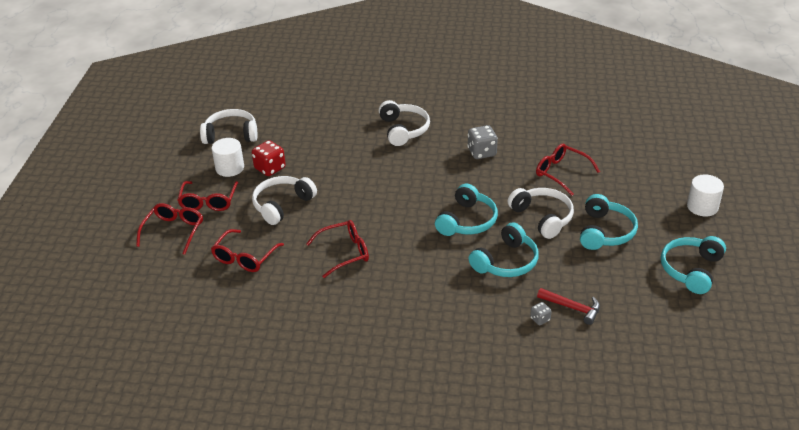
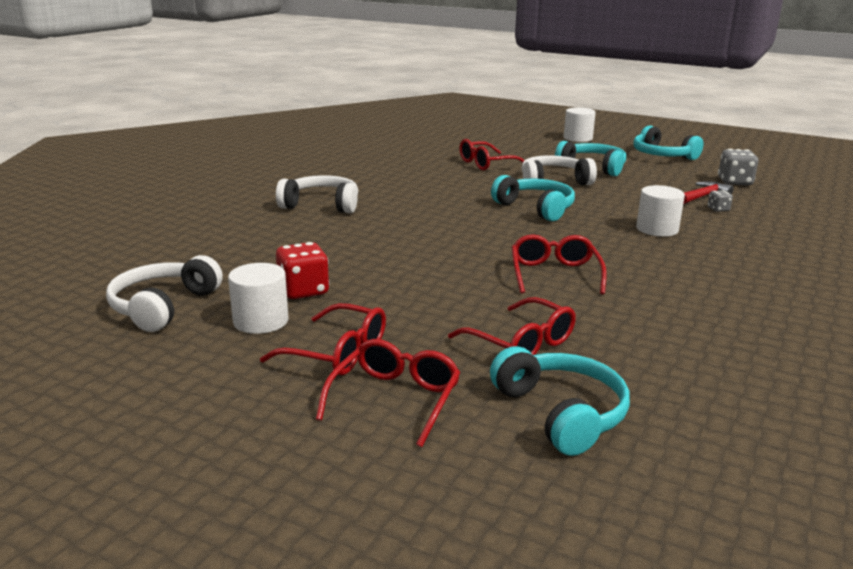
camera: 70 degrees left, 15 degrees down
(174, 231) = (395, 399): red glasses -> red glasses turned 75 degrees clockwise
(282, 205) = (409, 296): white headphones -> none
(463, 288) = (657, 229): none -> white cylinder
(482, 152) = (415, 183): grey dice -> grey dice (734, 182)
(506, 262) = (618, 206): turquoise headphones -> turquoise headphones (561, 413)

